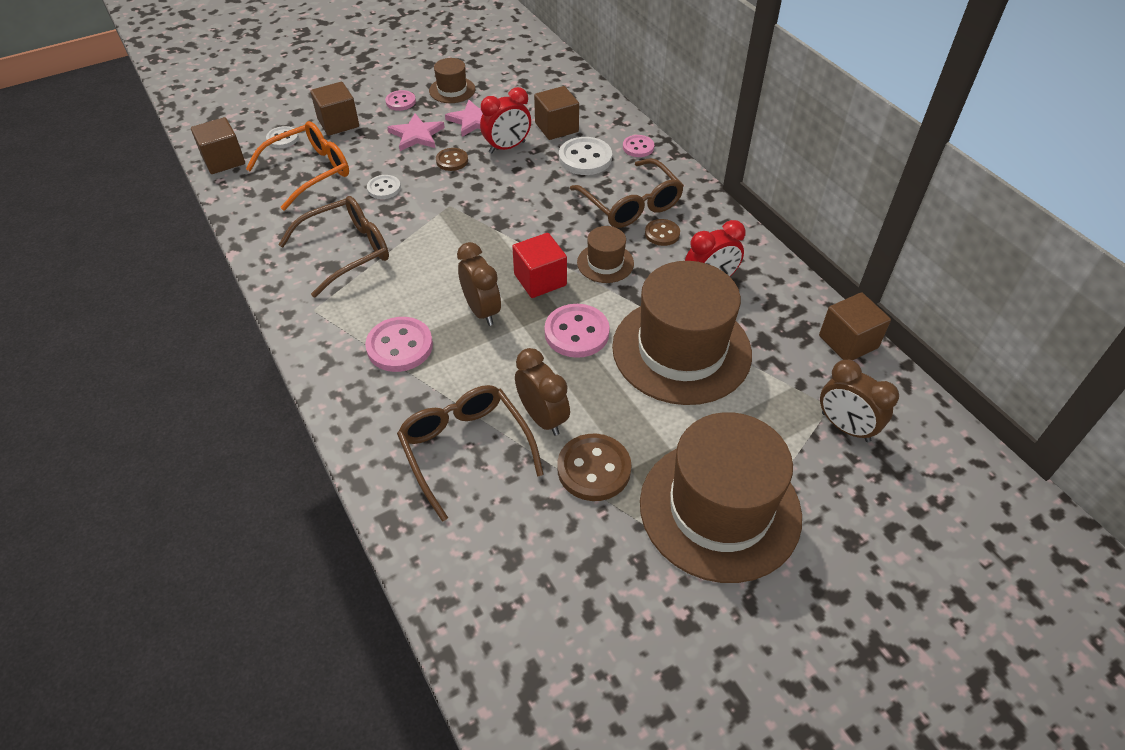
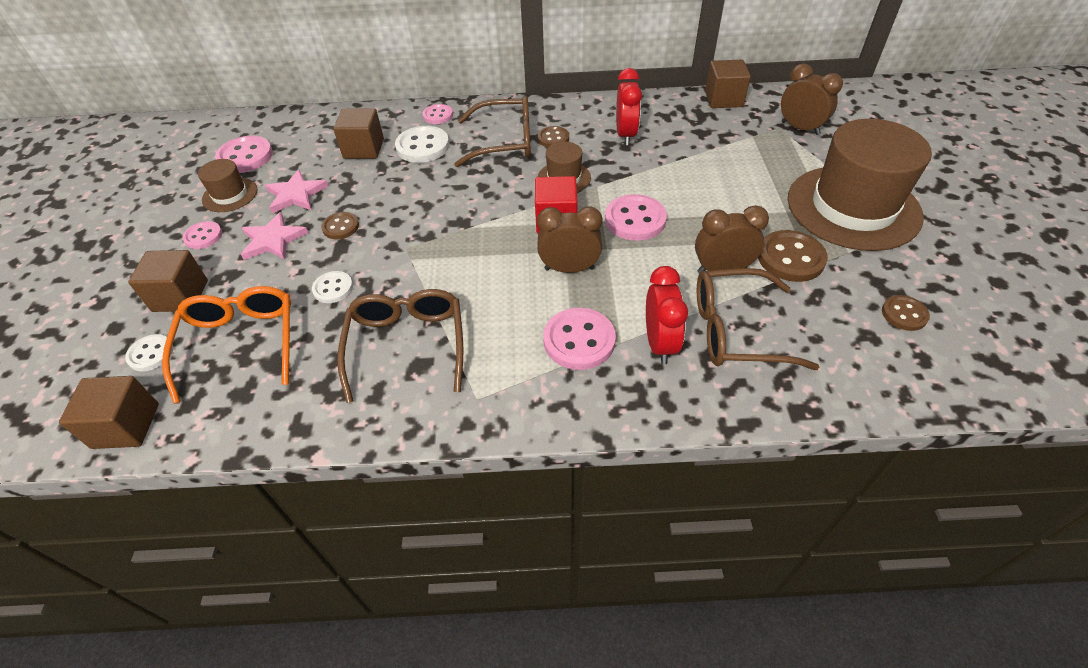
camera: 60 degrees left, 0 degrees up
(501, 74) = (245, 157): none -> pink button
(507, 147) = (359, 186): red clock -> red clock (659, 343)
(561, 585) = (904, 314): none -> brown button
(681, 350) = (688, 172): brown hat -> none
(845, 427) = (800, 128): brown clock -> brown clock turned 120 degrees counterclockwise

